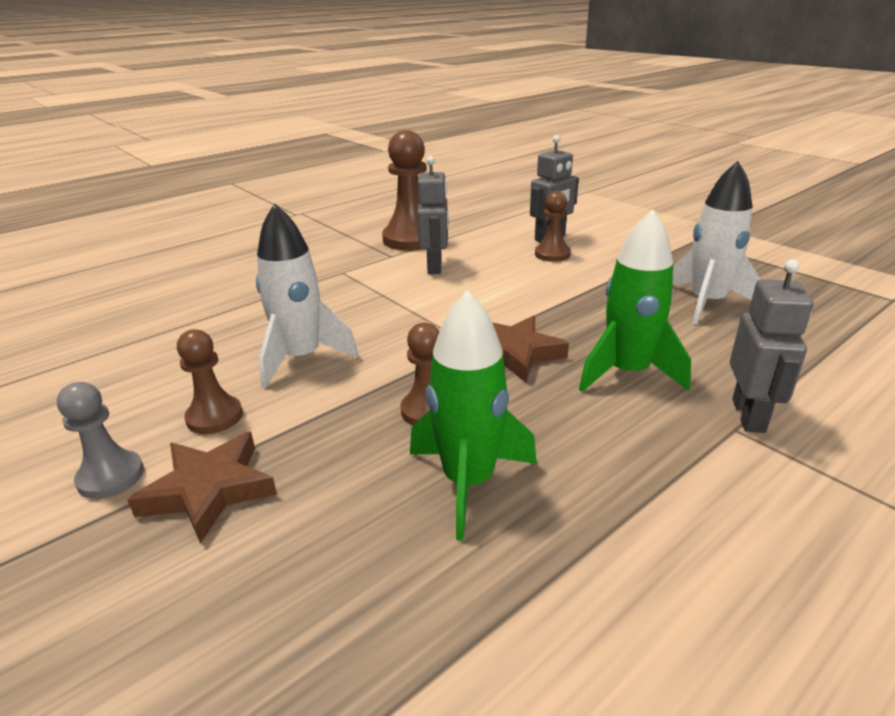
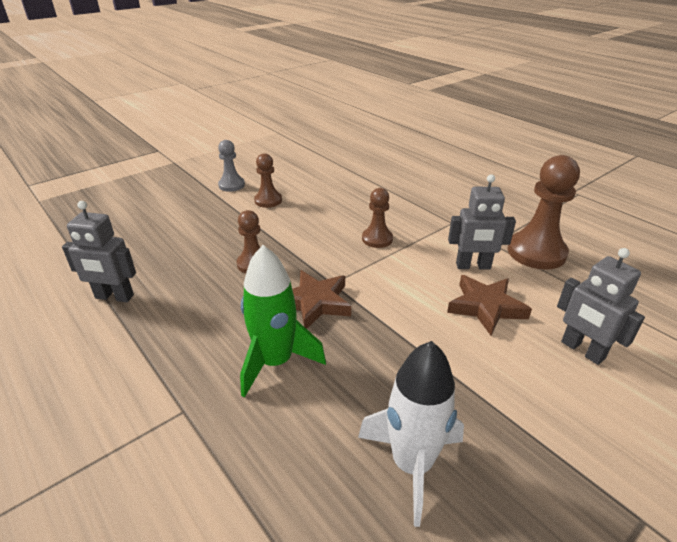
camera: 90 degrees right, 5 degrees up
(209, 490) = (212, 207): brown star -> brown star (486, 307)
(301, 358) = (321, 218): white rocket -> none
(468, 482) = (184, 277): green rocket -> none
(552, 254) = (528, 346): brown pawn -> brown pawn (377, 239)
(749, 415) = (195, 426): grey robot -> grey robot (114, 297)

